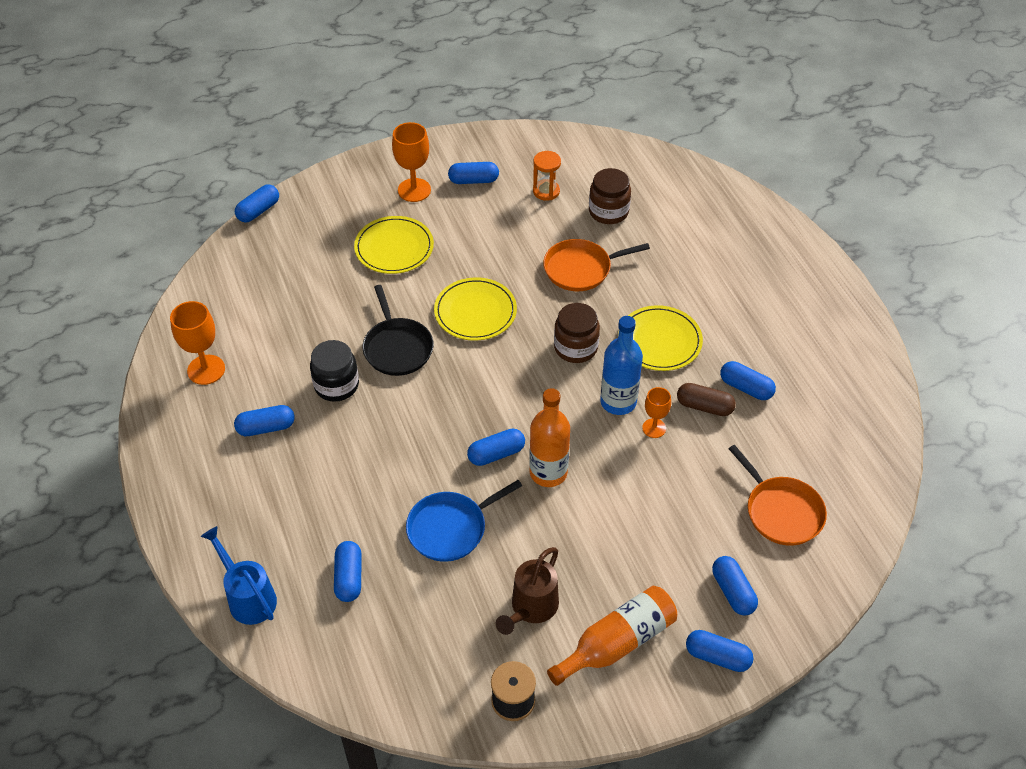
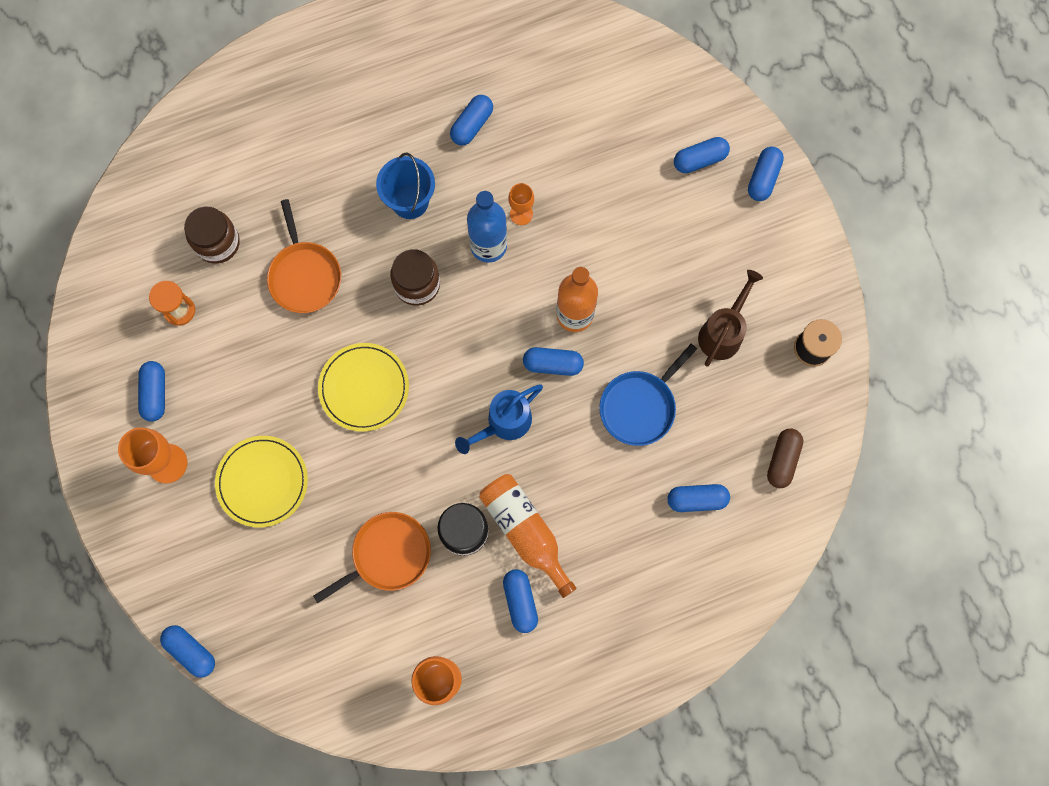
camera: 90 degrees left, 25 degrees up
(248, 597) = (721, 594): blue watering can -> blue watering can (503, 423)
(397, 347) = (413, 470): black pan -> none
(450, 528) = (640, 406): blue pan -> blue pan turned 75 degrees clockwise
(496, 454) = (553, 364): blue capsule -> blue capsule turned 60 degrees counterclockwise
(531, 608) = (723, 332): brown watering can -> brown watering can turned 90 degrees counterclockwise
(617, 643) = (753, 260): orange bottle -> orange bottle (525, 531)
(659, 341) = (410, 201): yellow plate -> blue bucket
(704, 406) = (495, 165): brown capsule -> brown capsule (782, 460)
(781, 511) = (615, 110): orange pan -> orange pan (387, 555)

